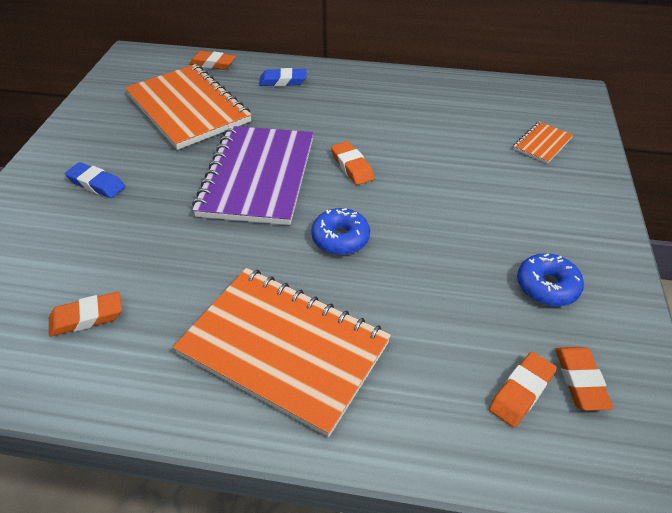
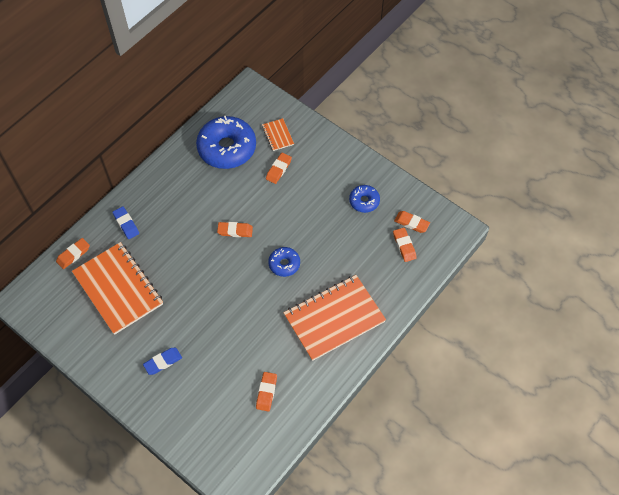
camera: 60 degrees left, 15 degrees up
(188, 108) = (118, 289): orange notebook -> orange notebook turned 60 degrees clockwise
(257, 177) = (212, 279): purple notebook -> none
(283, 81) = (126, 224): blue eraser -> blue eraser turned 60 degrees counterclockwise
(468, 110) = (227, 148): none -> blue donut
(491, 166) = (278, 169): none -> orange eraser

